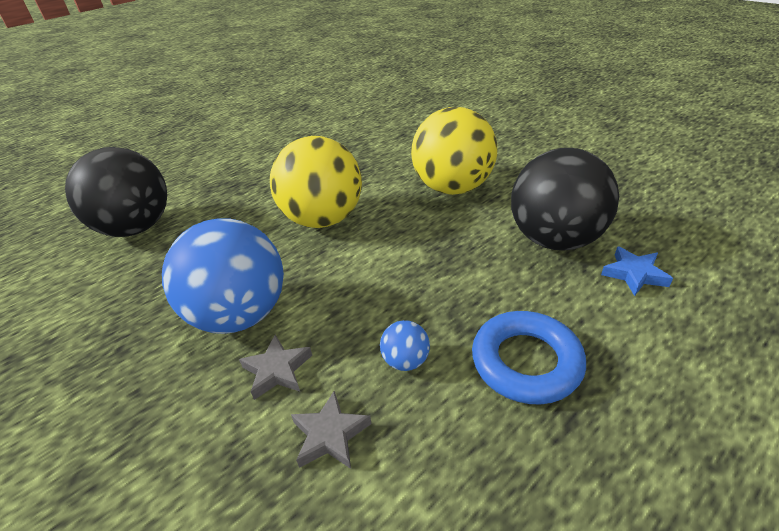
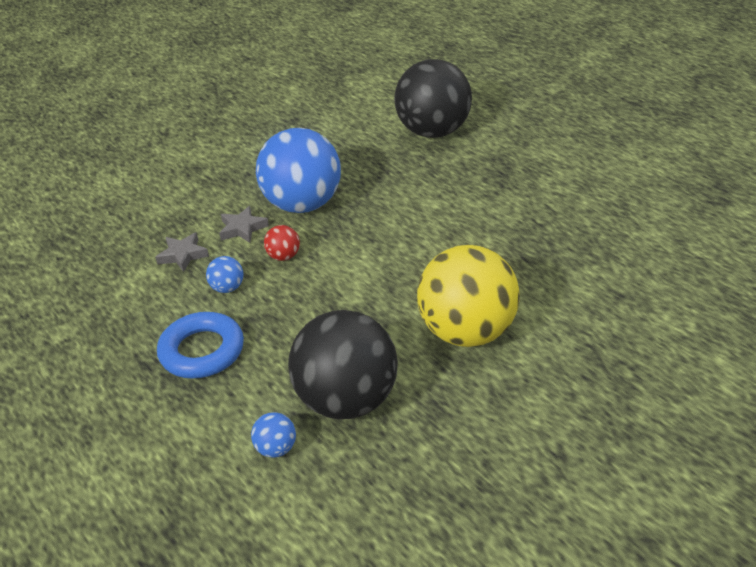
camera: 95 degrees right, 0 degrees up
(323, 219) = (423, 237): yellow ball -> none
(344, 316) = (284, 256): none -> red ball
(634, 274) = (276, 449): blue star -> blue ball

